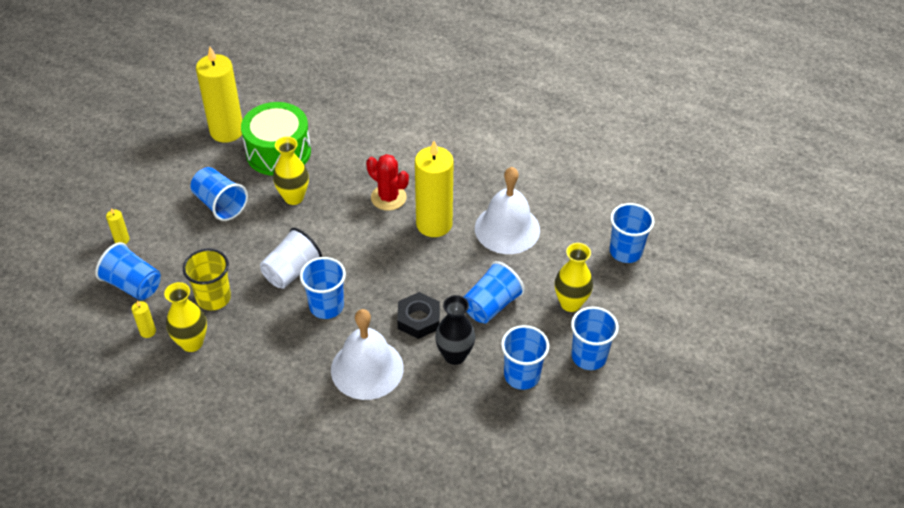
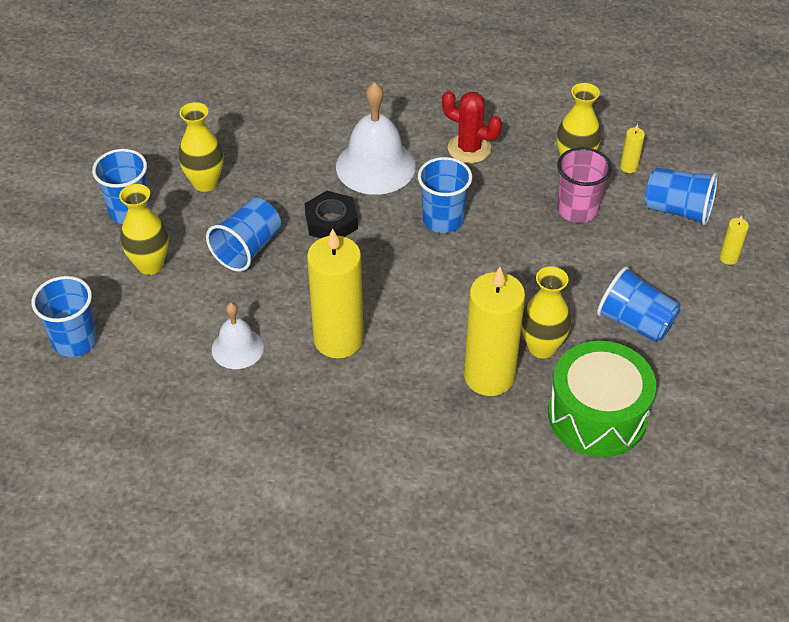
camera: 170 degrees right, 0 degrees up
(213, 298) = (577, 210): yellow cup -> pink cup
(227, 131) = (693, 439): yellow candle -> yellow candle (489, 376)
(291, 271) = (500, 252): white cup -> none
(388, 197) = (411, 368): red cactus -> red cactus (469, 148)
(454, 355) = (282, 191): black vase -> none
(507, 229) = (237, 348): white bell -> white bell, size x0.58
(522, 375) = (205, 183): blue cup -> yellow vase

